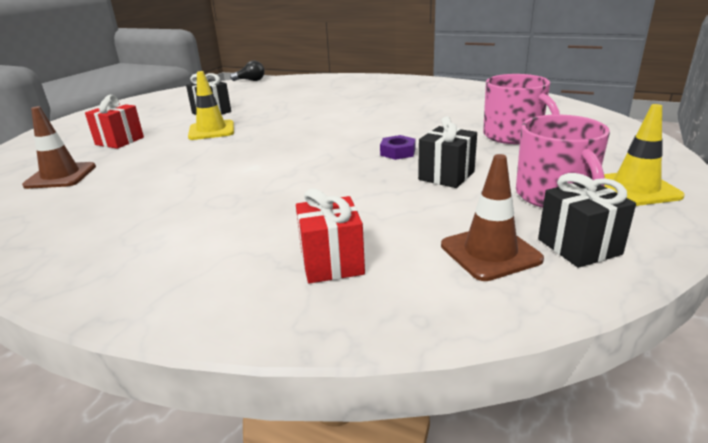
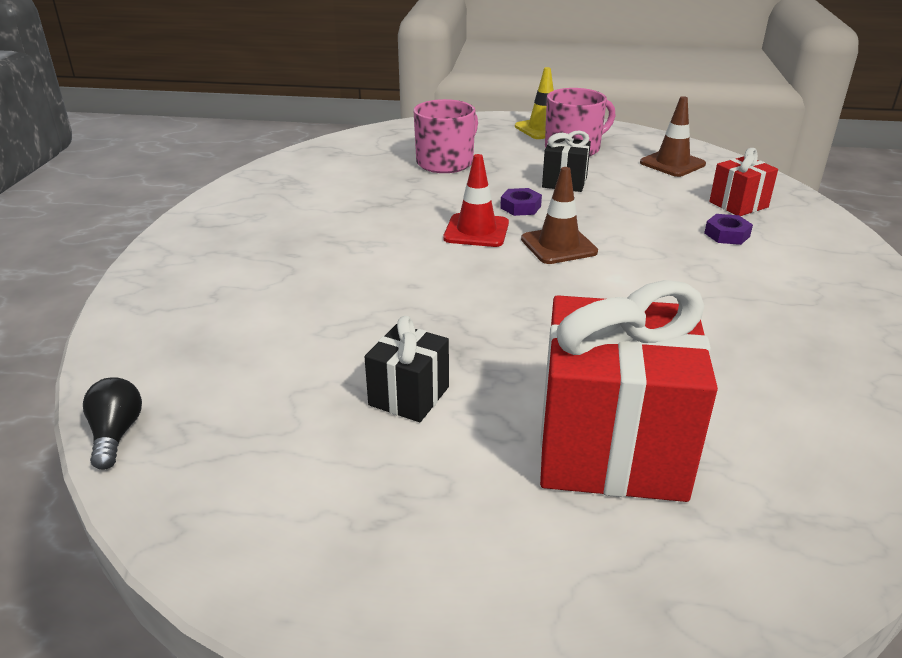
camera: 110 degrees left, 5 degrees up
(61, 176) = (773, 432): brown traffic cone -> brown traffic cone (558, 245)
(119, 141) = (611, 448): red gift -> red gift, size x2.04
(211, 130) = (509, 356): yellow traffic cone -> none
(269, 231) = (727, 234): none -> purple nut
(364, 135) = (476, 231): none -> red traffic cone
(579, 247) = (640, 144): black gift -> none

